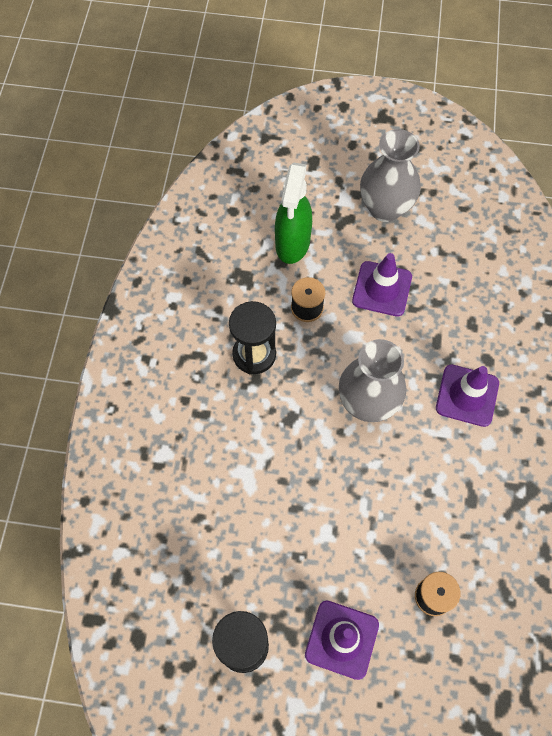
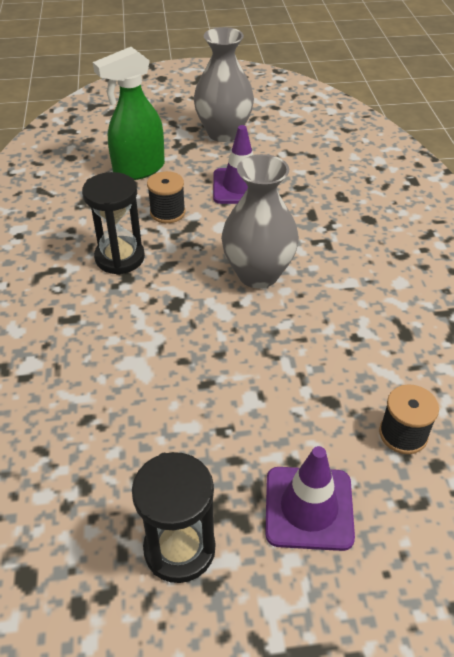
camera: 15 degrees left, 20 degrees down
(292, 243) = (138, 169): green spray bottle -> green spray bottle turned 60 degrees clockwise
(467, 395) = (360, 249): purple traffic cone -> none

